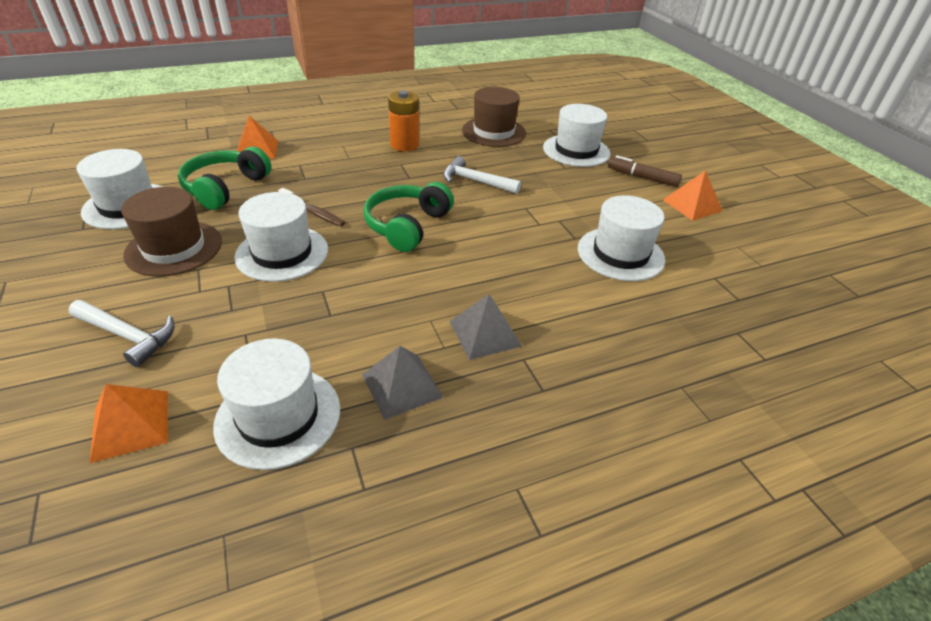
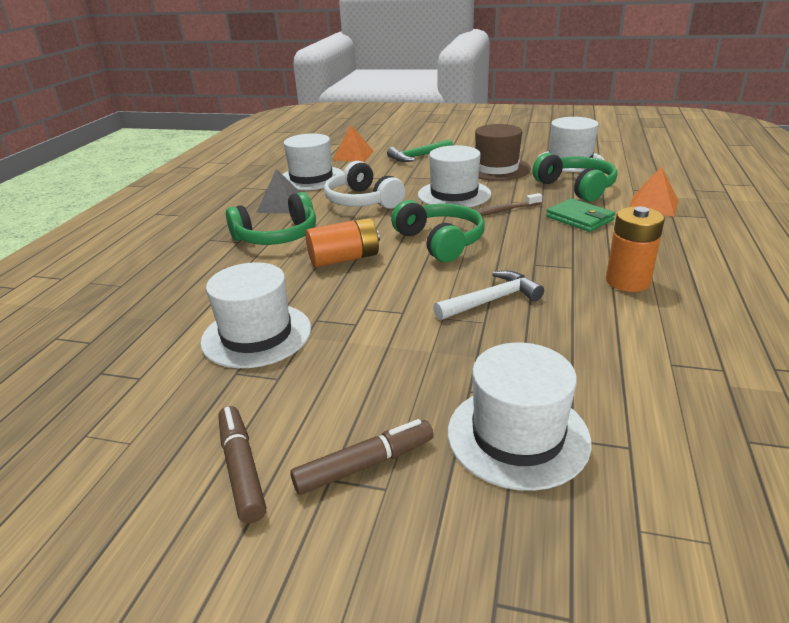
camera: 130 degrees right, 10 degrees down
(127, 336) = (418, 157): white hammer -> green hammer
(308, 174) = (579, 218): none -> green wallet
(342, 314) = (362, 201): none -> white headphones
(485, 264) = (344, 259): none -> orange battery
(485, 333) = (277, 236): grey pyramid -> green headphones
(494, 132) = (643, 370): brown hat -> none
(692, 205) = (241, 469): orange pyramid -> brown marker

